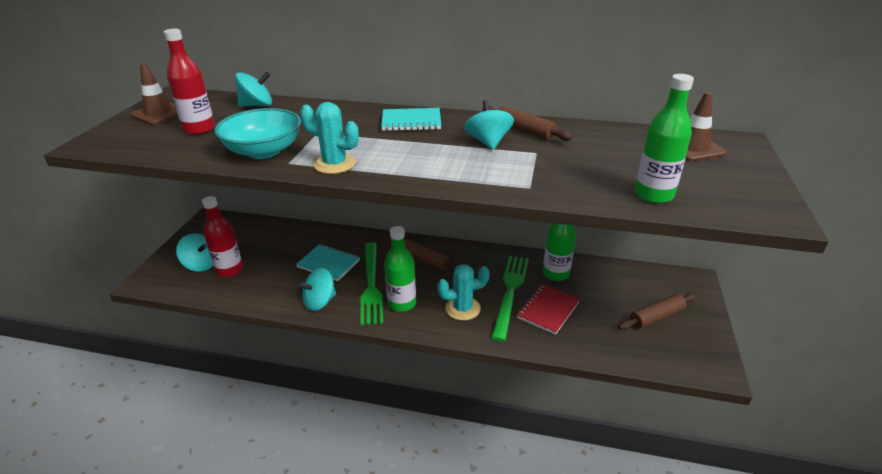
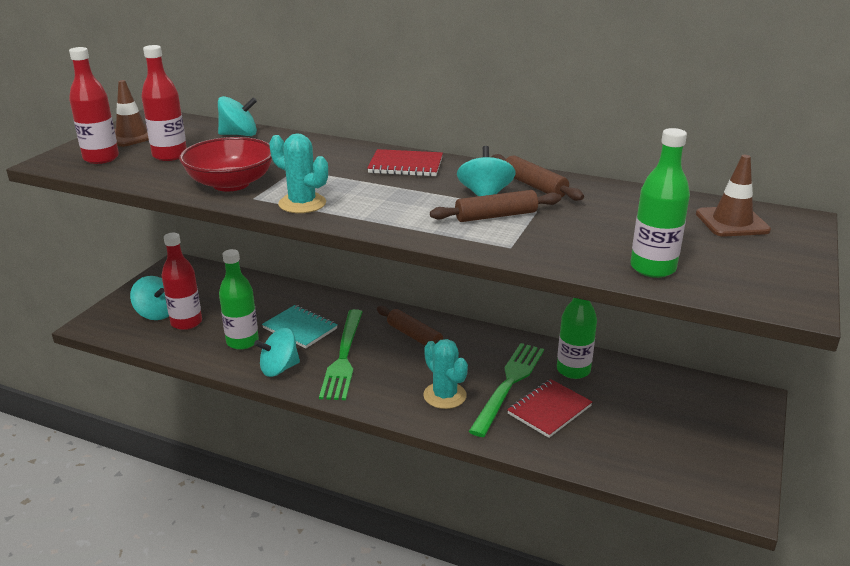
camera: 10 degrees right, 5 degrees down
(135, 137) = (101, 158): none -> red bottle
(264, 151) = (231, 184): turquoise bowl -> red bowl
(402, 303) = (373, 381): green bottle -> green bottle (242, 342)
(411, 121) = (405, 165): turquoise notebook -> red notebook
(462, 308) = (444, 395): turquoise cactus -> turquoise cactus turned 60 degrees clockwise
(656, 317) = (686, 434): brown rolling pin -> brown rolling pin (496, 216)

